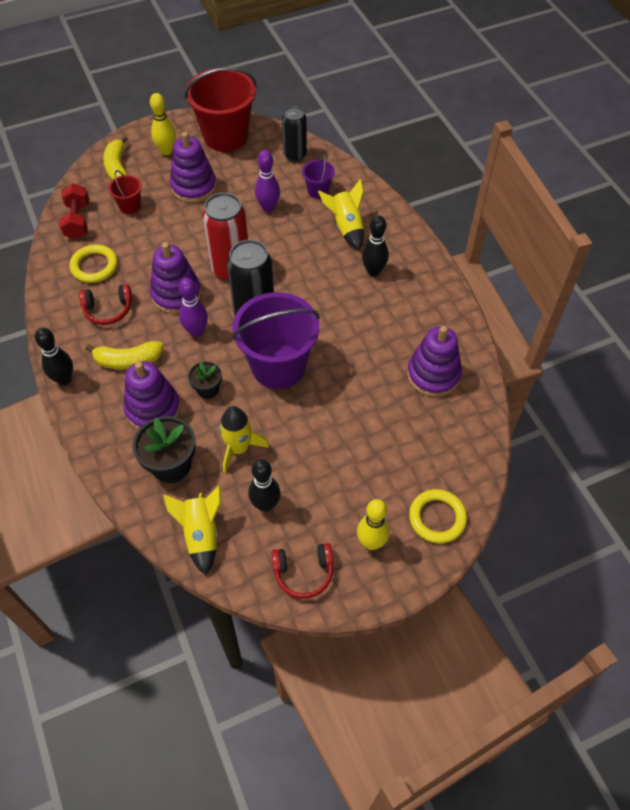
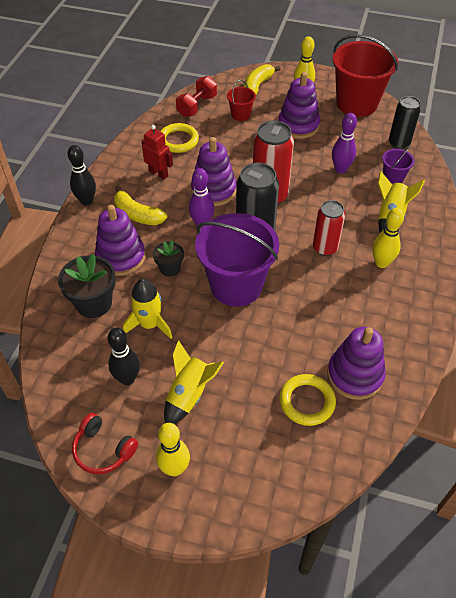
camera: 40 degrees right, 5 degrees down
(108, 310) = (158, 173): red headphones -> red robot
(201, 534) = (65, 365): yellow rocket -> yellow rocket (189, 394)
(319, 287) = (325, 248): none -> red can
(373, 271) = (381, 263): black bowling pin -> yellow bowling pin
(437, 518) = (245, 492): yellow ring -> yellow ring (307, 401)

